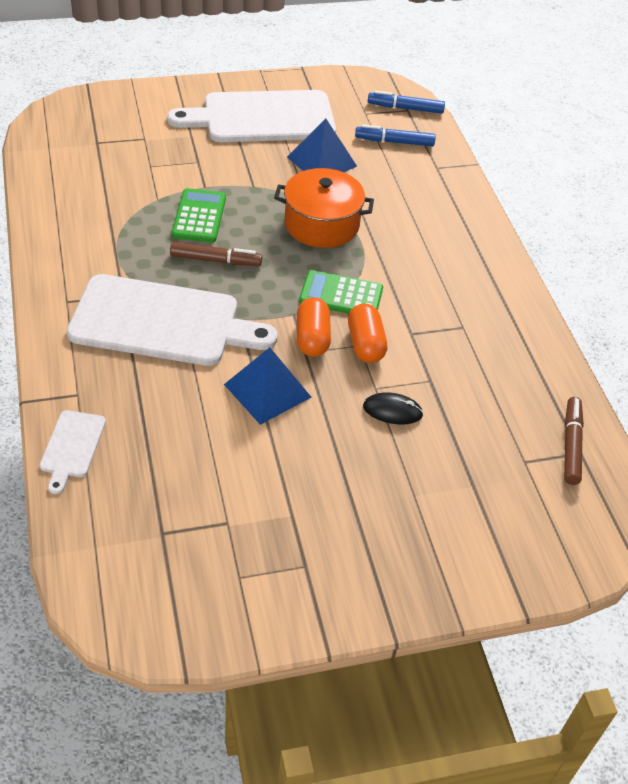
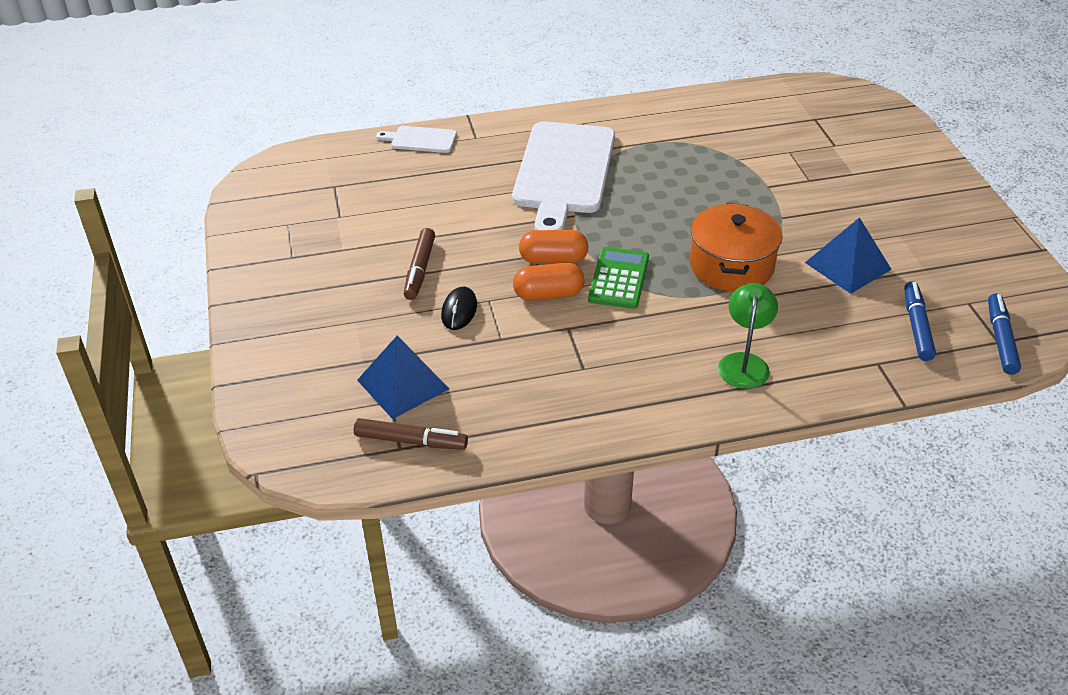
camera: 95 degrees right, 5 degrees down
(199, 216) = (718, 185): green calculator -> none
(216, 260) = (654, 198): brown marker -> brown marker (420, 269)
(262, 117) = (914, 220): white cutting board -> none
(267, 390) = (483, 233): blue pyramid -> blue pyramid (403, 384)
(444, 233) = (744, 363): none -> green lamp

